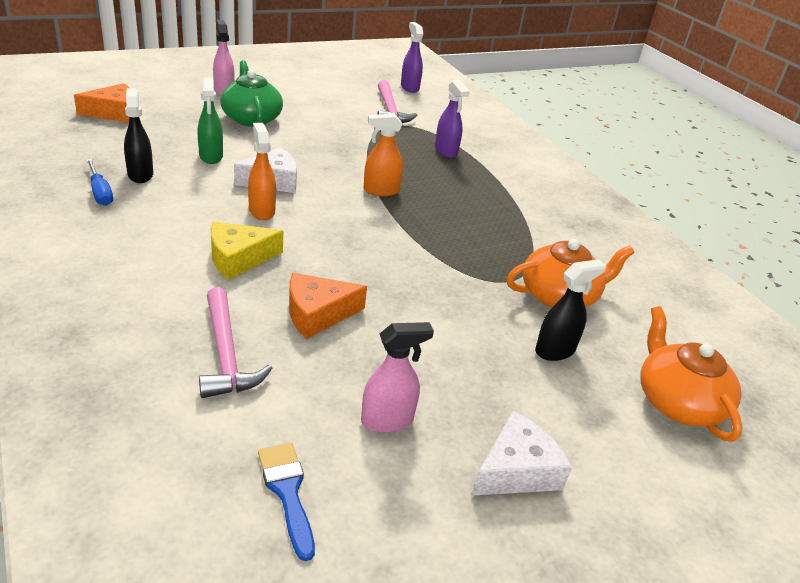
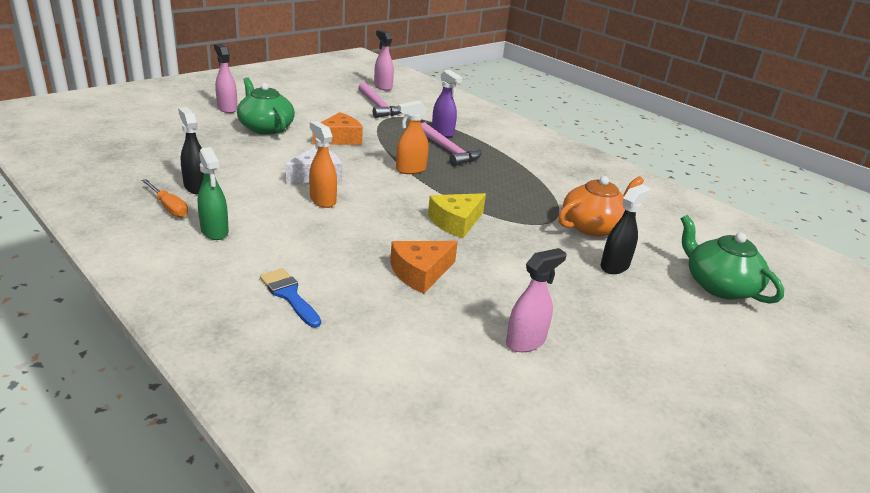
camera: 15 degrees left, 5 degrees down
(100, 192) = (169, 207): blue screwdriver -> orange screwdriver
(114, 113) = (137, 139): orange cheese -> orange cheese (339, 138)
(211, 156) = (250, 163): green spray bottle -> green spray bottle (214, 231)
(226, 354) = (366, 318): pink hammer -> pink hammer (448, 151)
(239, 258) = (328, 241): yellow cheese -> yellow cheese (456, 222)
(287, 492) = (483, 412): blue brush -> blue brush (289, 295)
(409, 87) = (383, 87): purple spray bottle -> pink spray bottle
(516, 470) = (640, 357): white cheese -> none
(678, 402) = (719, 286): orange teapot -> green teapot

